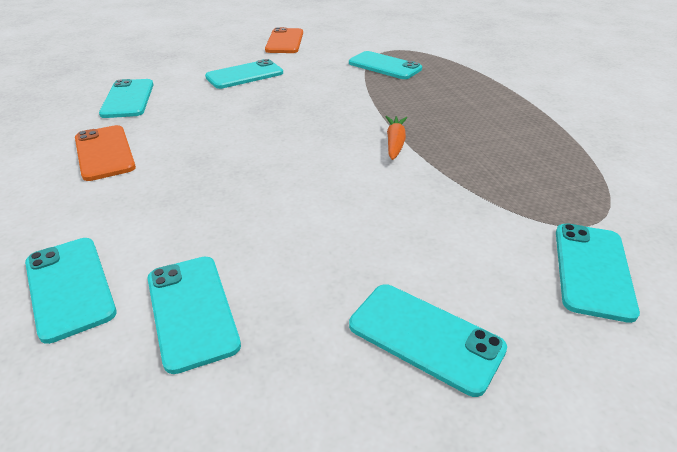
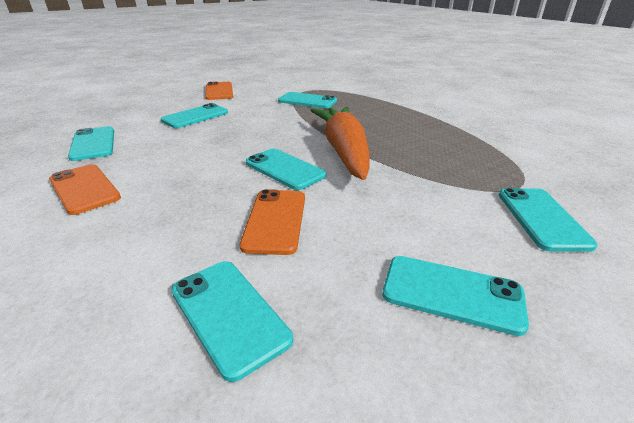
camera: 15 degrees left, 5 degrees down
(69, 287) = (86, 317): turquoise phone -> turquoise phone (284, 169)
(277, 220) = (275, 221): none -> orange phone
(395, 143) = (344, 151): orange carrot -> orange carrot, size x2.36

